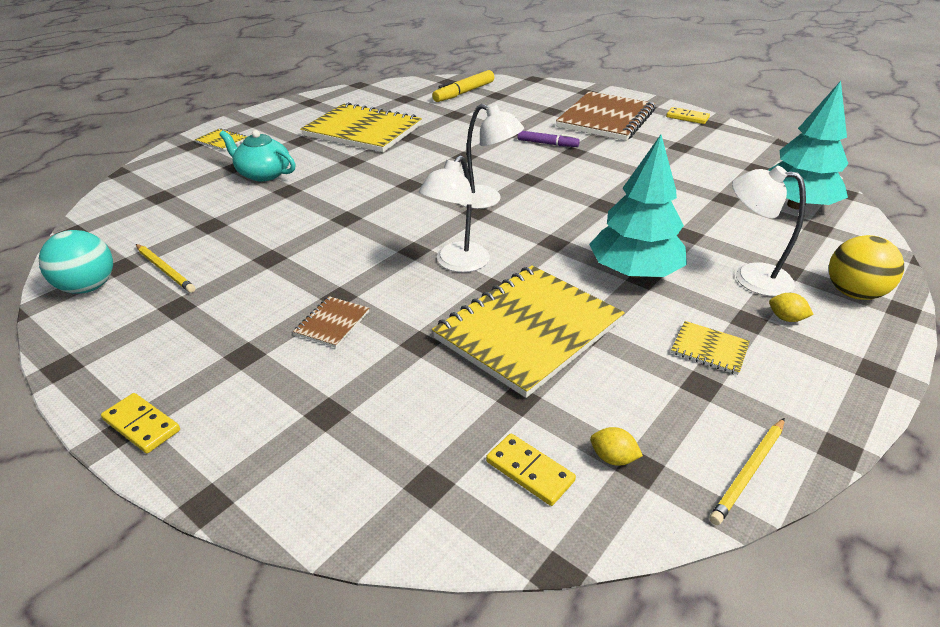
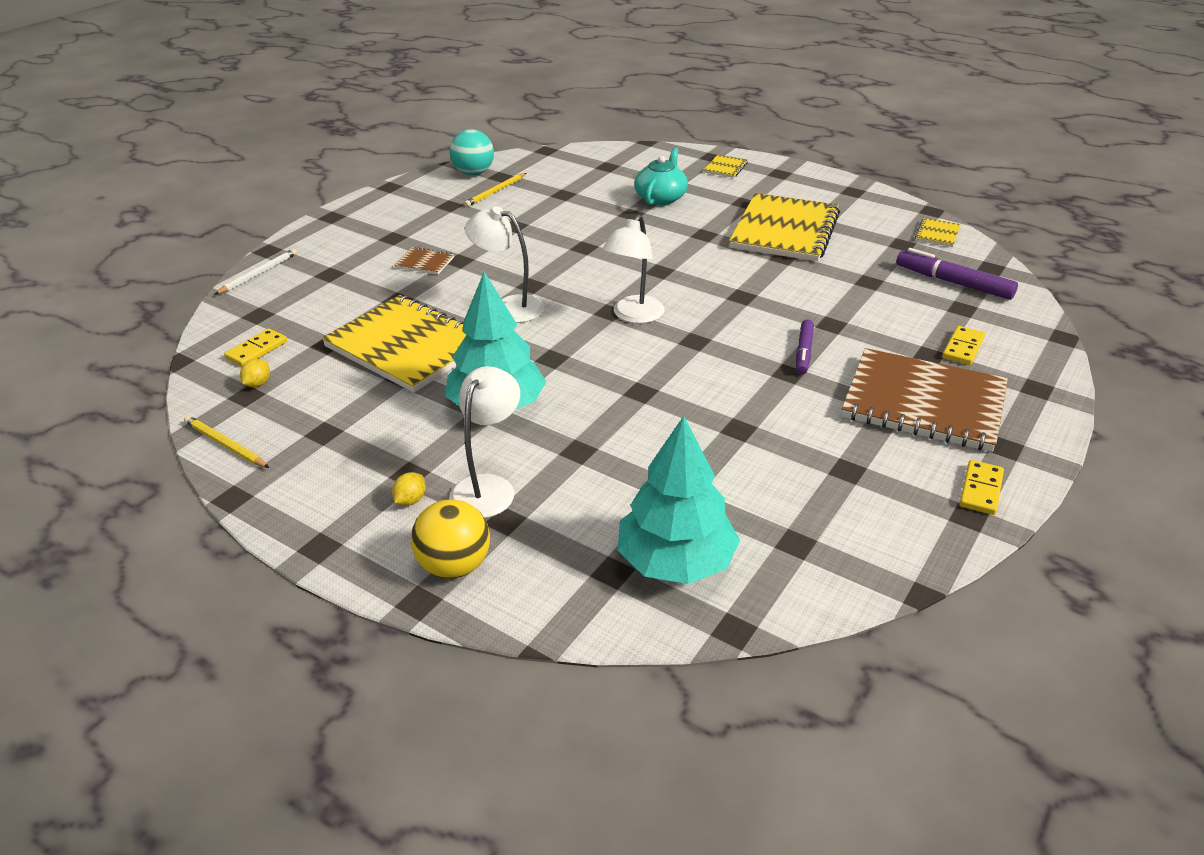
camera: 85 degrees right, 0 degrees up
(142, 425) = (332, 220): yellow domino -> yellow domino (963, 348)
(291, 503) = (258, 274): none -> white pencil
(464, 93) = (953, 283): yellow marker -> purple marker
(709, 349) = (369, 442): yellow notebook -> yellow notebook (937, 234)

